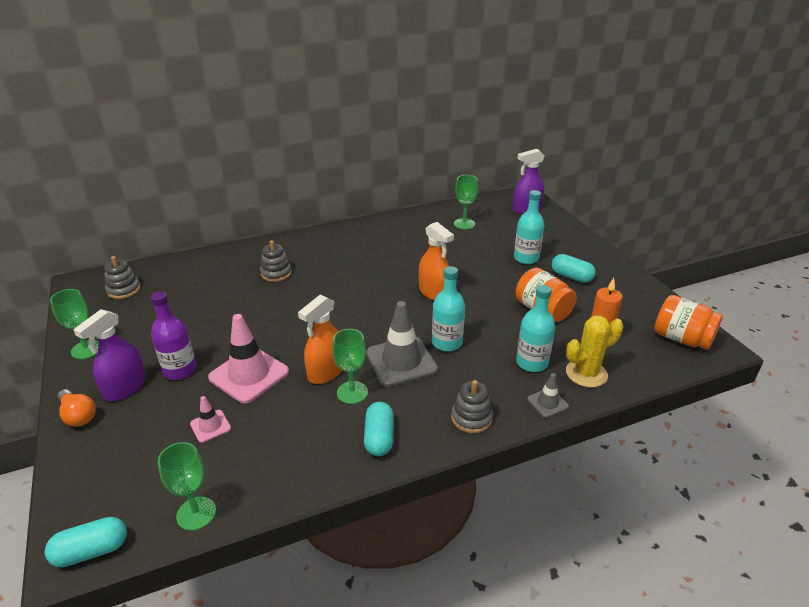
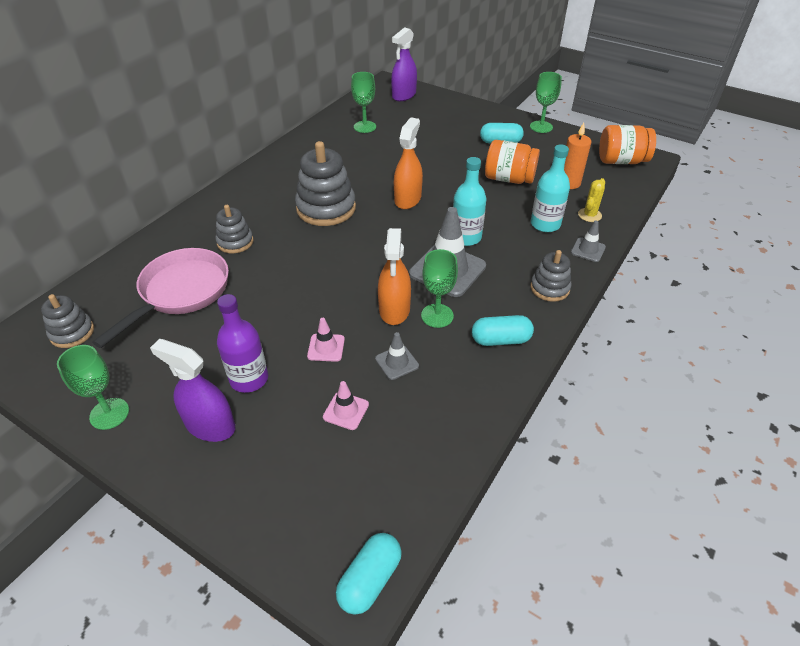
camera: 35 degrees left, 10 degrees up
(78, 415) = (191, 479): orange light bulb -> none
(125, 388) = (210, 425): purple spray bottle -> purple spray bottle turned 120 degrees clockwise
(196, 513) = (425, 487): green goblet -> green goblet (541, 127)
(206, 293) = (180, 293): none -> pink pan
(249, 375) = (326, 348): pink traffic cone -> pink traffic cone, size x0.49
(283, 411) = (397, 362): none -> grey traffic cone
(363, 275) = (326, 208): none -> grey stacking toy
(379, 437) = (500, 340): turquoise capsule -> turquoise capsule turned 60 degrees counterclockwise
(434, 292) = (407, 199): orange spray bottle -> orange spray bottle turned 90 degrees counterclockwise
(526, 258) = (450, 139): turquoise bottle -> none
(586, 373) = (589, 215): yellow cactus -> yellow cactus, size x0.63

